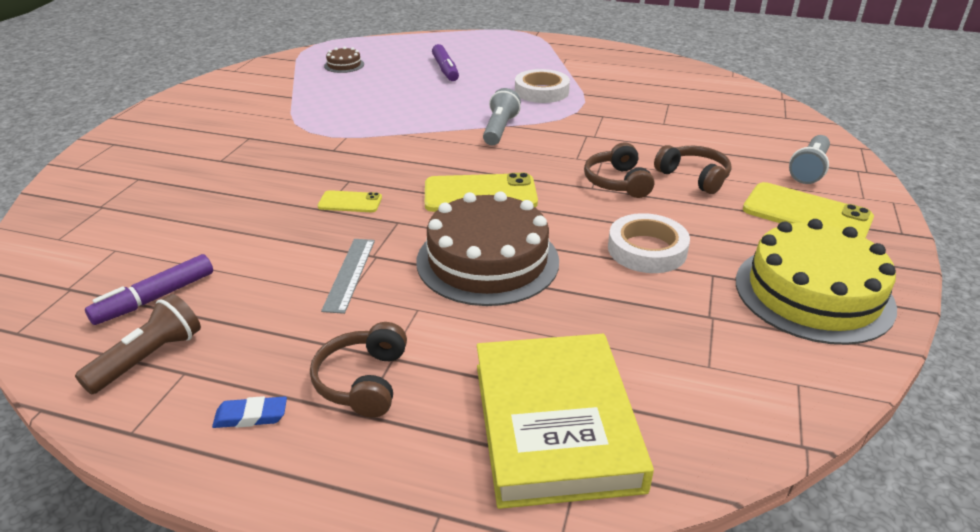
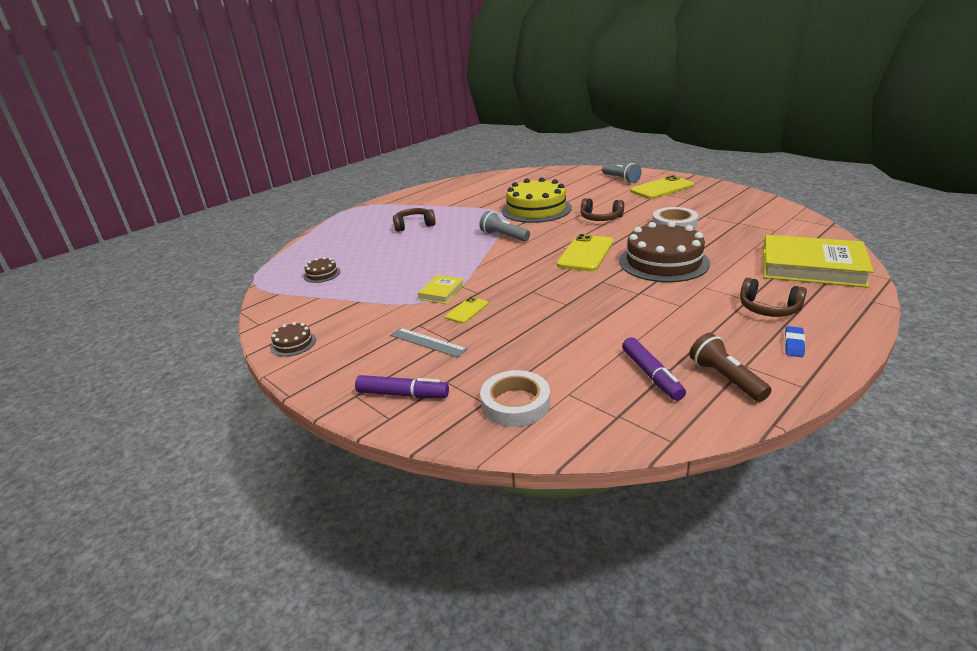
camera: 60 degrees left, 5 degrees down
(201, 94) = (293, 343): none -> brown cake
(326, 130) = (442, 292): none -> yellow book
(350, 202) = (564, 293): yellow phone -> yellow phone (467, 310)
(350, 274) = (656, 302): grey ruler -> grey ruler (427, 342)
(445, 69) = (385, 239): purple marker -> purple marker (402, 394)
(541, 91) = (462, 217): white tape -> white tape (515, 403)
(694, 177) = (609, 201): brown headphones -> brown headphones (414, 225)
(813, 293) = (728, 201): yellow cake -> yellow cake (536, 209)

